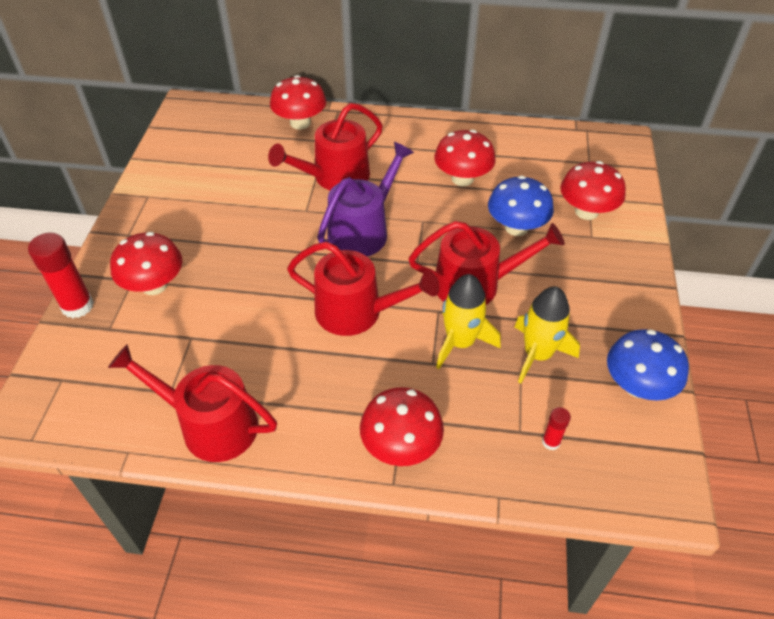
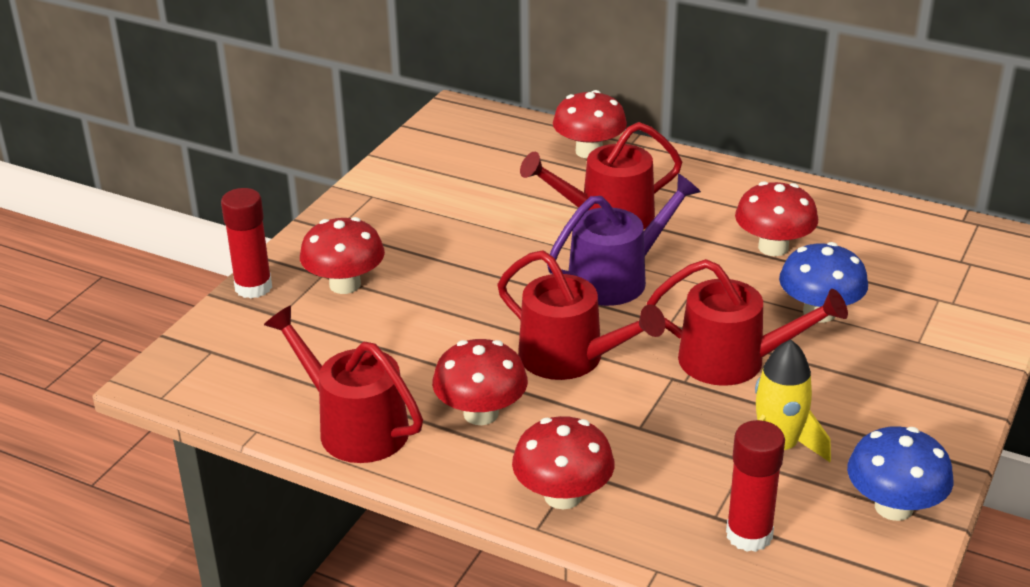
camera: 20 degrees right, 15 degrees down
(460, 342) = (684, 414): yellow rocket -> none
(551, 442) = (749, 535): red glue stick -> red glue stick, size x1.96
(586, 211) = (926, 314): red mushroom -> red mushroom (481, 413)

